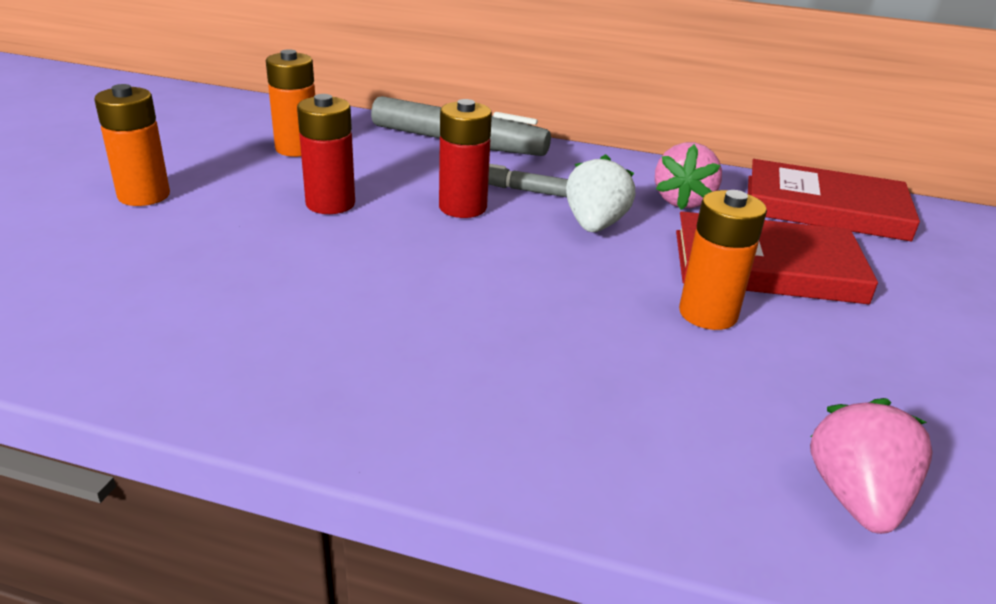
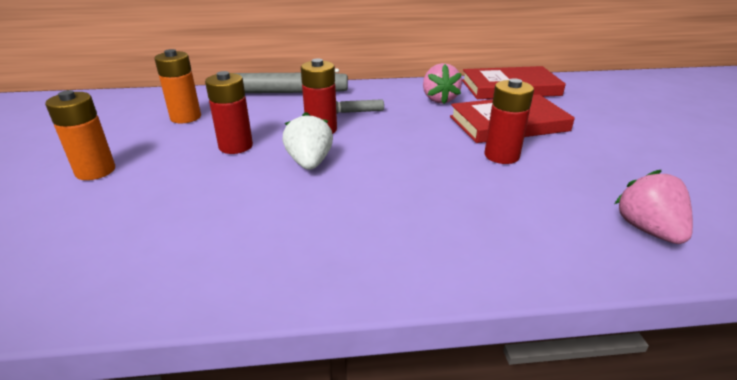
camera: 20 degrees left, 0 degrees up
(595, 225) = (404, 122): white strawberry -> white strawberry (309, 163)
(708, 314) = (501, 156): orange battery -> red battery

